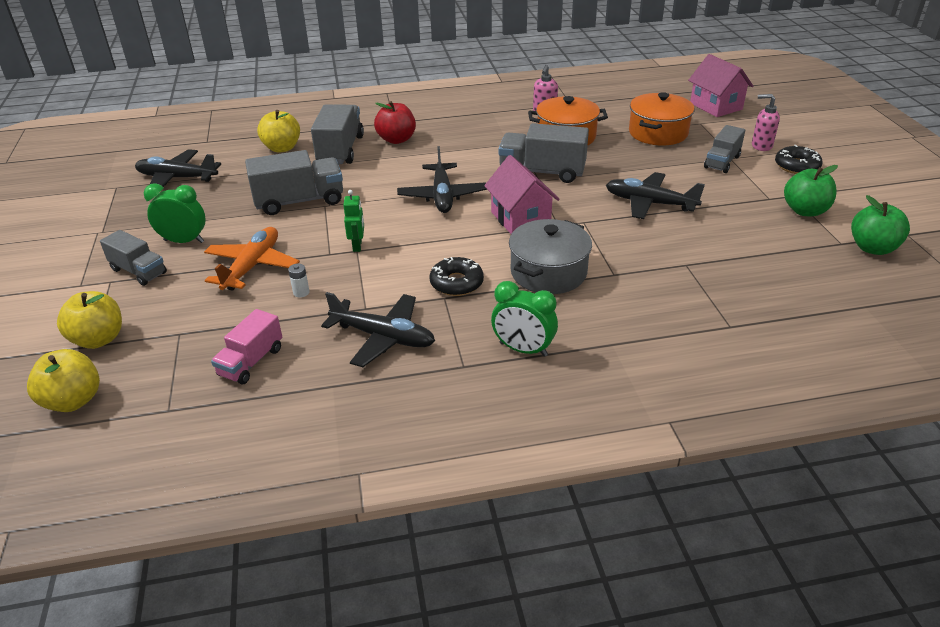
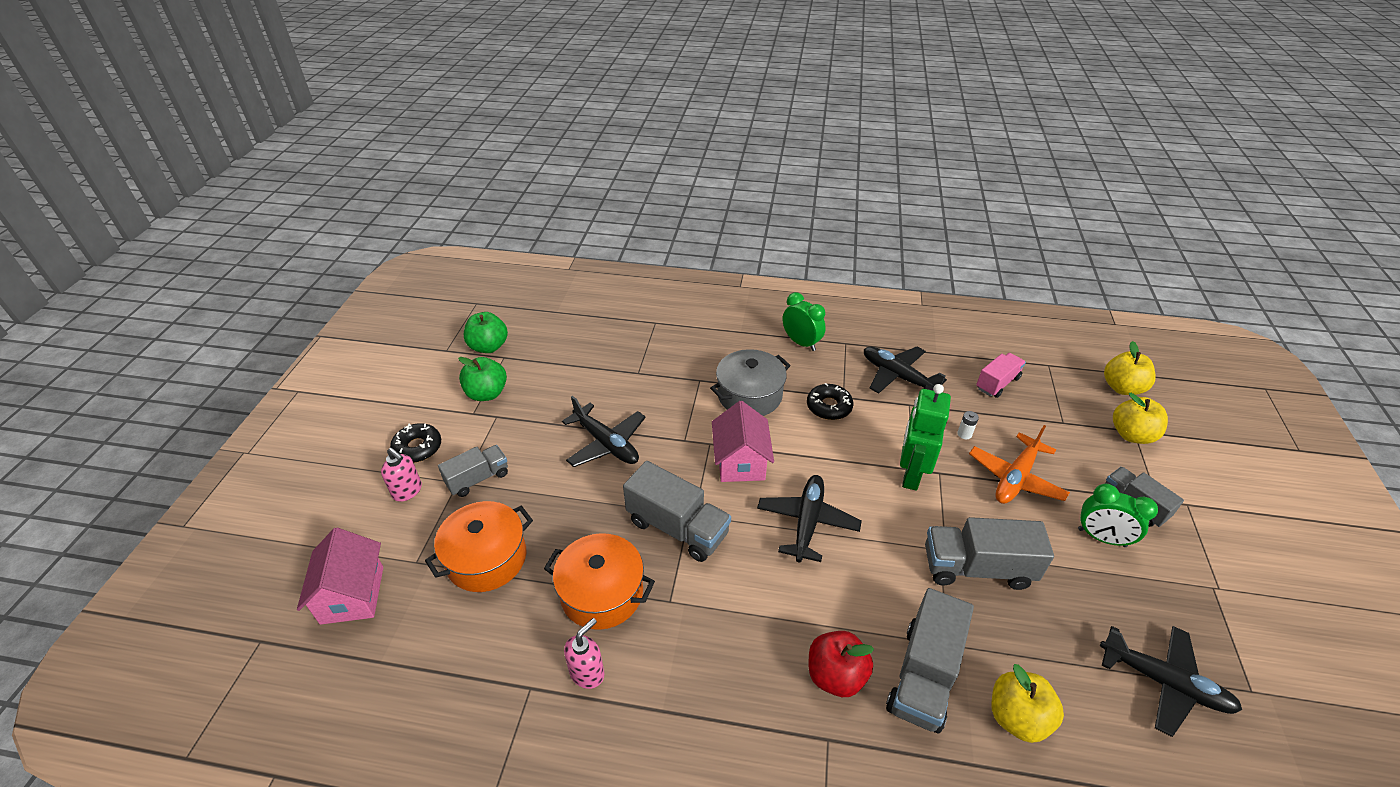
camera: 160 degrees left, 5 degrees up
(357, 246) = (911, 474): green robot -> green robot, size x1.93

